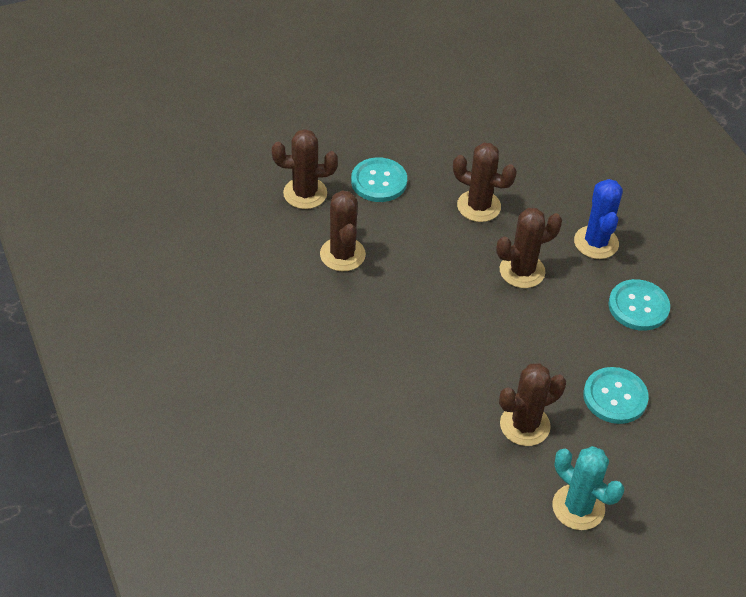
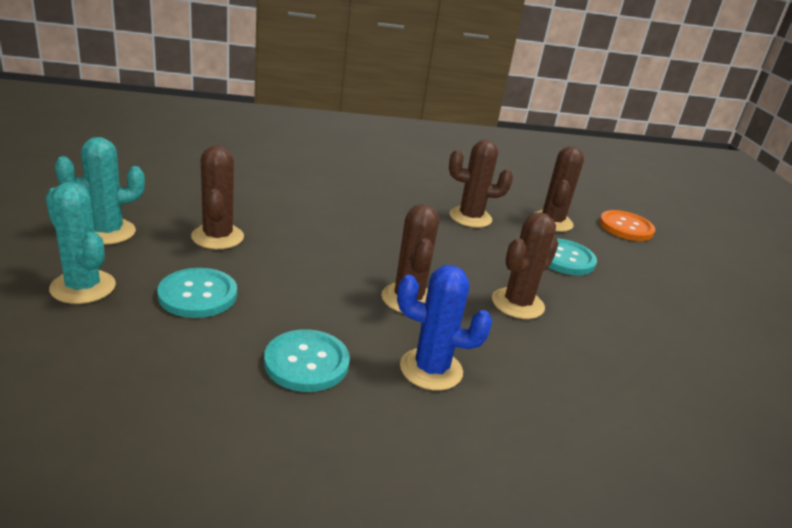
camera: 105 degrees right, 20 degrees down
(276, 139) = (626, 227): none -> orange button
(660, 471) = (83, 287): none -> turquoise cactus

